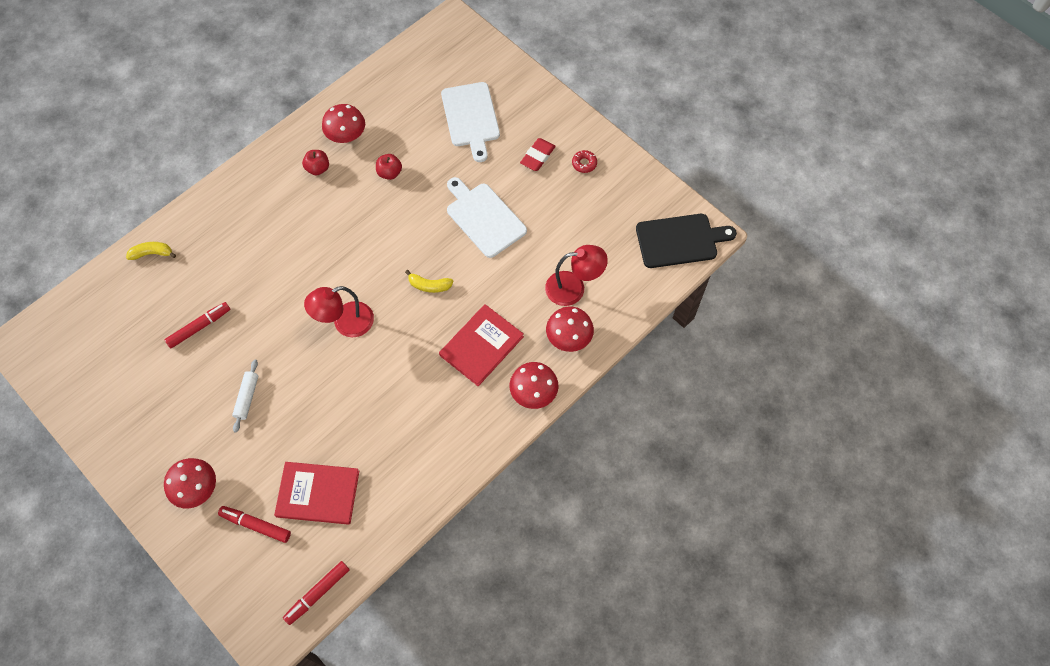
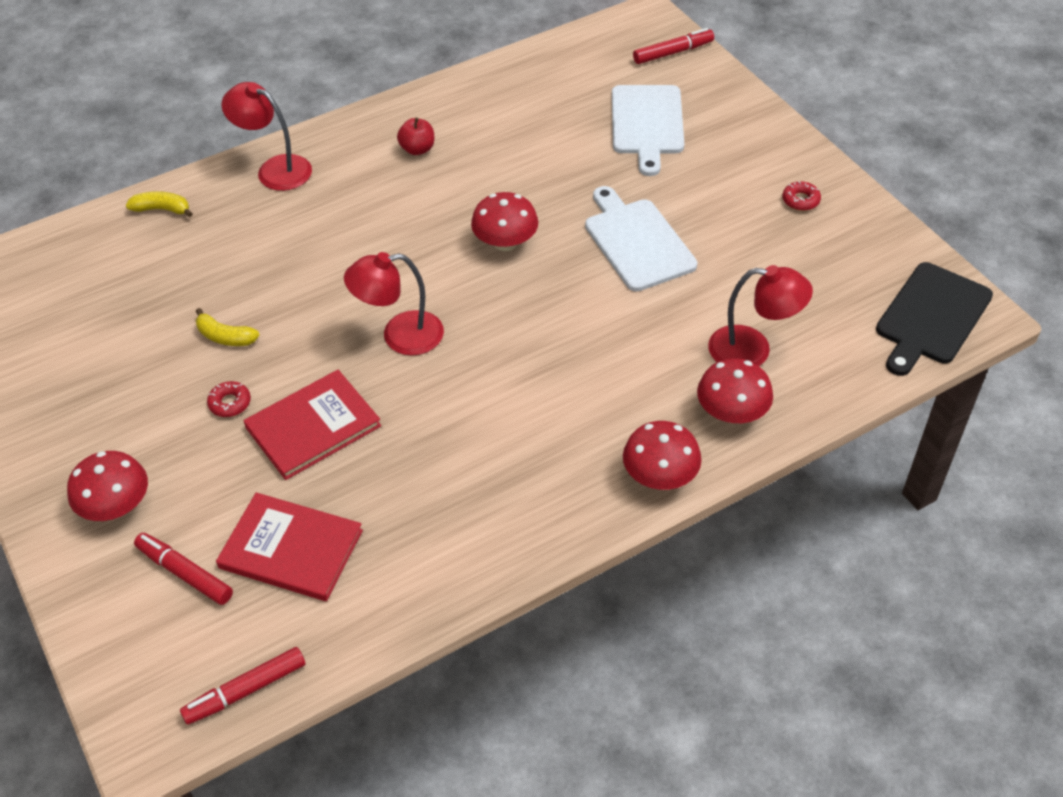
camera: 15 degrees right, 15 degrees down
(199, 327) = (193, 305): red marker -> red marker (672, 52)
(222, 204) = (275, 169): none -> red lamp
(247, 397) = (230, 403): white rolling pin -> red donut
(346, 135) = (468, 118): red mushroom -> red mushroom (505, 242)
(389, 173) = (515, 169): red apple -> none
(429, 285) = (535, 310): yellow banana -> yellow banana (225, 337)
(481, 346) = (594, 400): red book -> red book (313, 427)
(537, 156) = (733, 182): red eraser -> none
(680, 240) = (931, 317): black cutting board -> black cutting board turned 120 degrees clockwise

